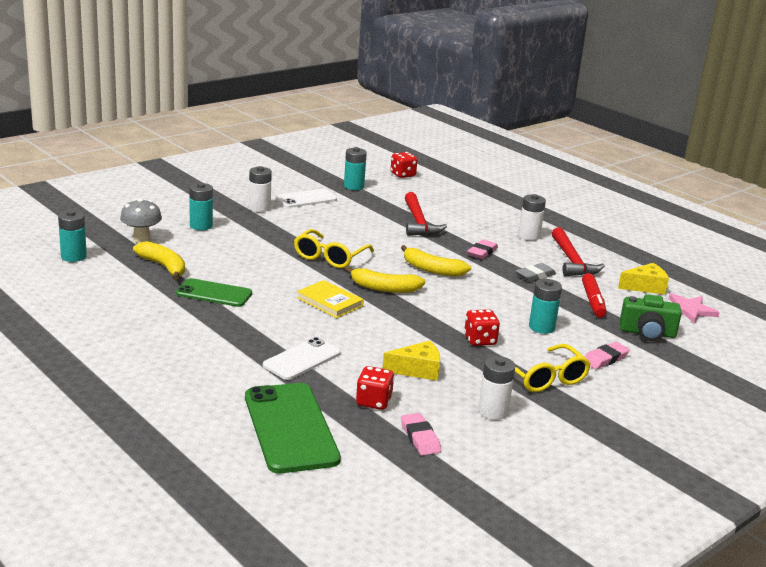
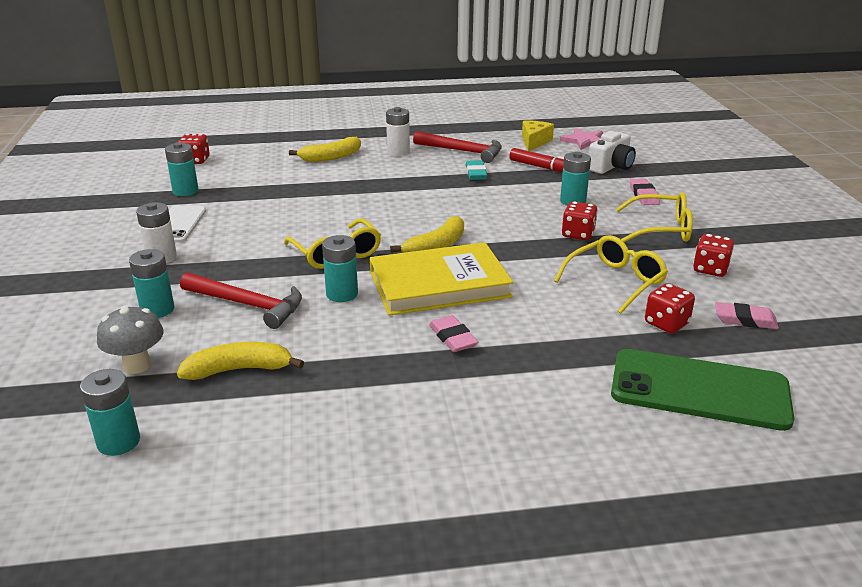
camera: 55 degrees left, 5 degrees up
(214, 293) = (351, 352): green phone -> none
(279, 273) = (342, 294): none -> turquoise battery
(302, 359) = (554, 339): white phone -> none
(329, 302) = (439, 284): yellow book -> yellow book, size x1.84
(417, 370) = (615, 281): yellow cheese -> yellow glasses
(418, 222) = (312, 187): red hammer -> red hammer (248, 305)
(432, 270) = (420, 212): yellow banana -> yellow banana (331, 157)
(482, 252) = (408, 180): pink eraser -> pink eraser (452, 337)
(493, 411) = (710, 269): white battery -> red dice
(535, 275) = (476, 173): grey eraser -> turquoise eraser
(647, 333) = (611, 166): green camera -> white camera

